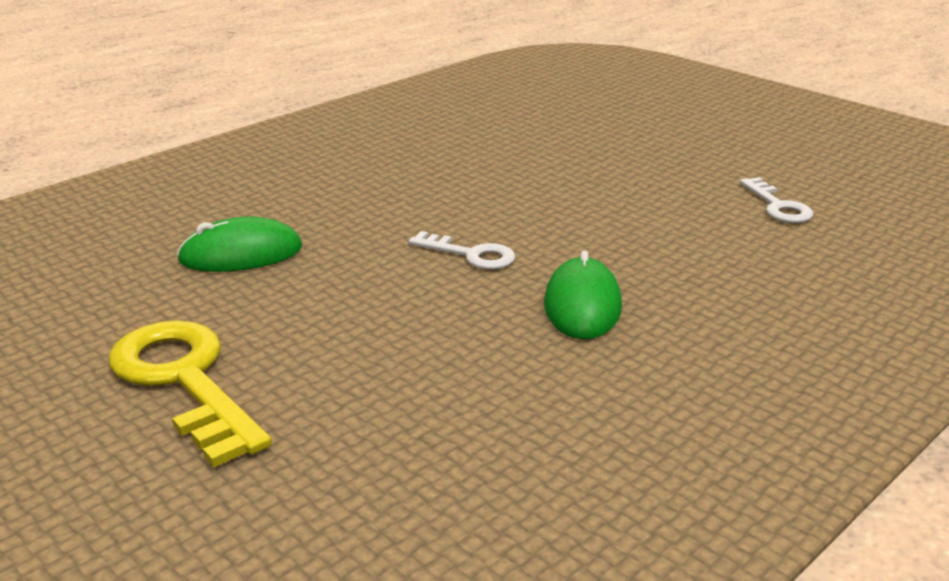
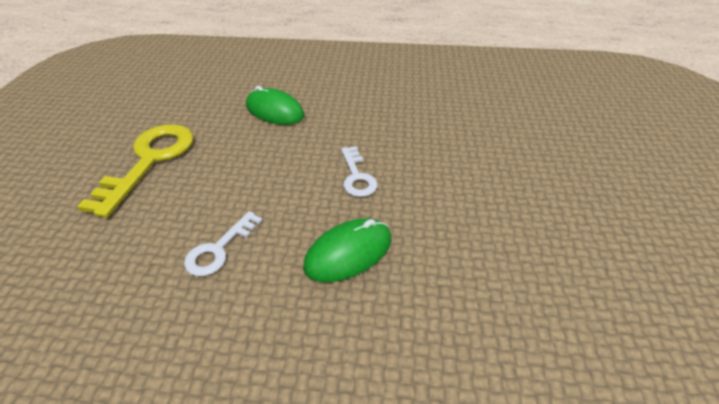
camera: 50 degrees right, 15 degrees up
(778, 206) = (616, 281): white key -> white key (219, 249)

